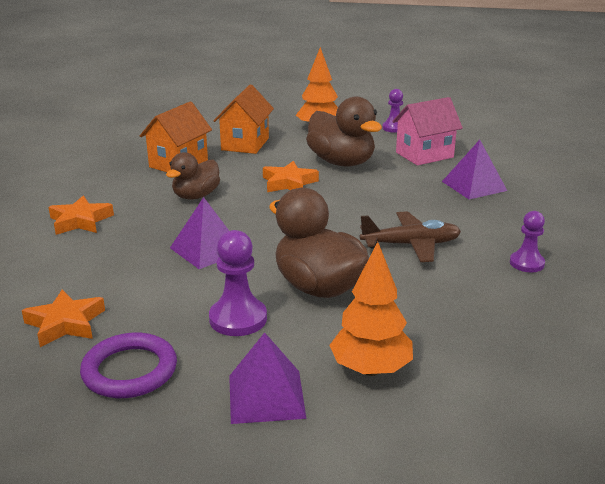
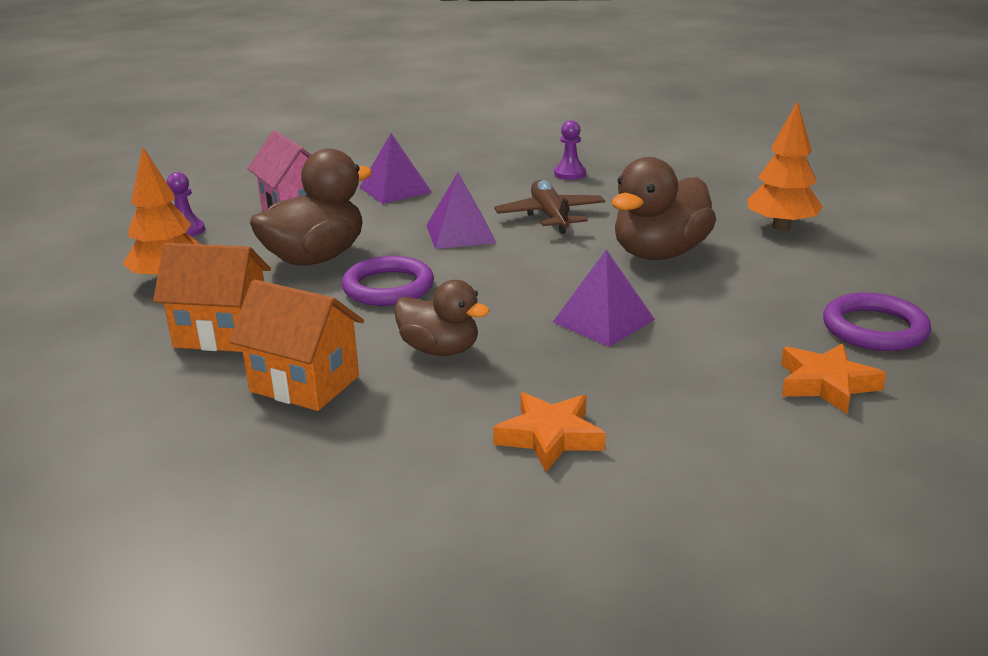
camera: 95 degrees left, 0 degrees up
(238, 319) = (745, 286): purple pawn -> none
(266, 396) = (853, 263): purple pyramid -> purple pyramid (460, 233)
(289, 183) = (388, 287): orange star -> purple ring

